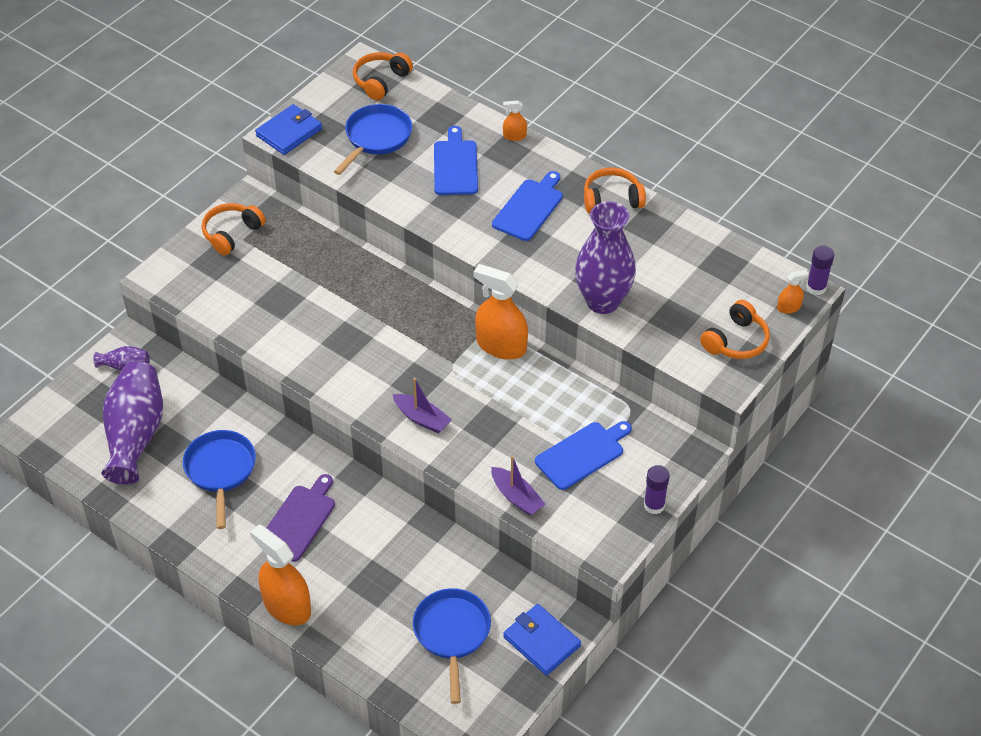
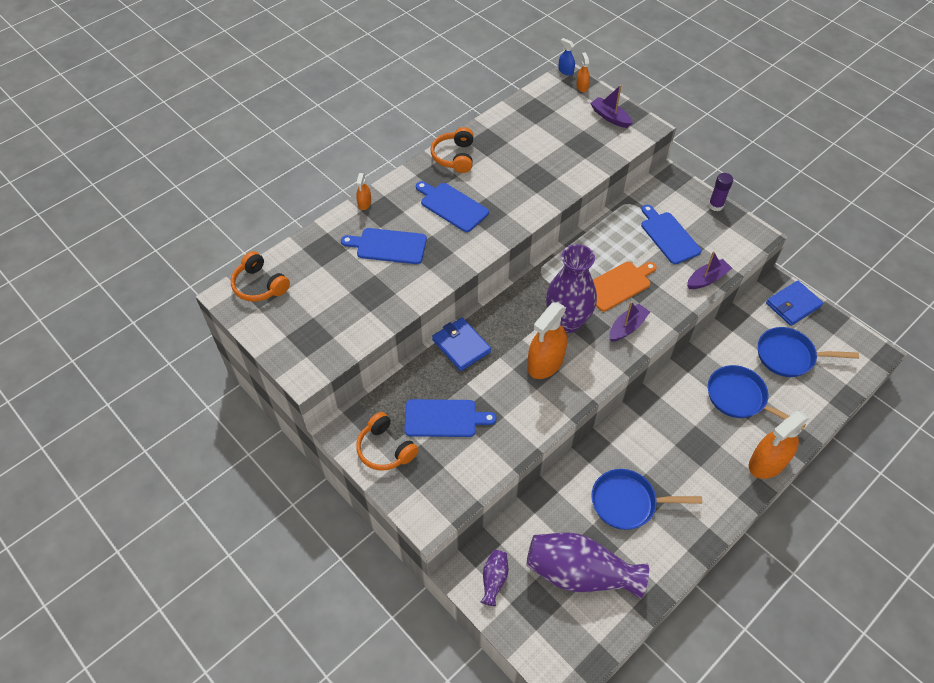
camera: 80 degrees left, 5 degrees up
(273, 272) = (444, 418): none -> blue cutting board
(289, 132) = (305, 364): blue wallet -> blue wallet (461, 346)
(299, 520) = (683, 446): purple cutting board -> none
(376, 138) = (336, 297): blue pan -> blue pan (739, 398)
(486, 406) = (618, 285): none -> orange cutting board
(501, 346) = (557, 267): orange spray bottle -> orange spray bottle (545, 363)
(603, 301) = (561, 179): purple vase -> purple vase (567, 321)
(736, 341) = (610, 117): orange headphones -> purple boat
(816, 287) = (565, 71): purple glue stick -> blue spray bottle

